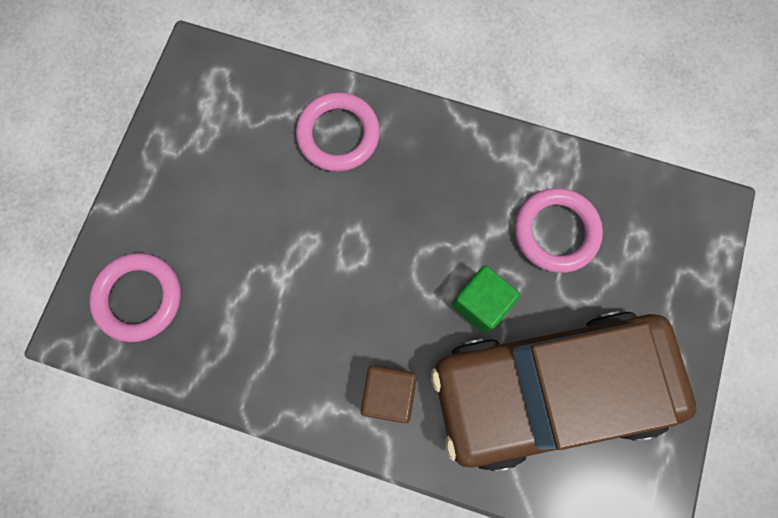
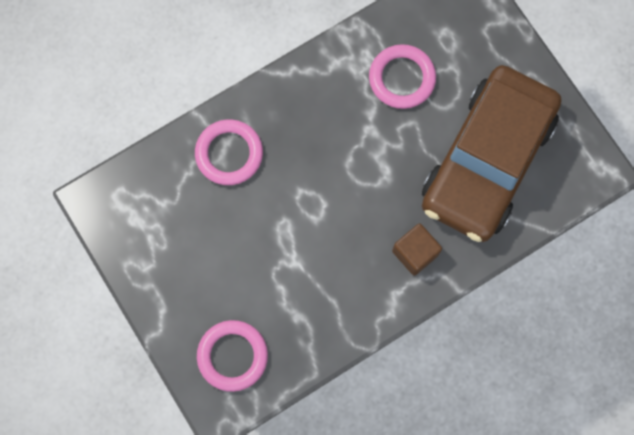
camera: 50 degrees left, 0 degrees up
(481, 303) = (407, 157): green cube -> none

